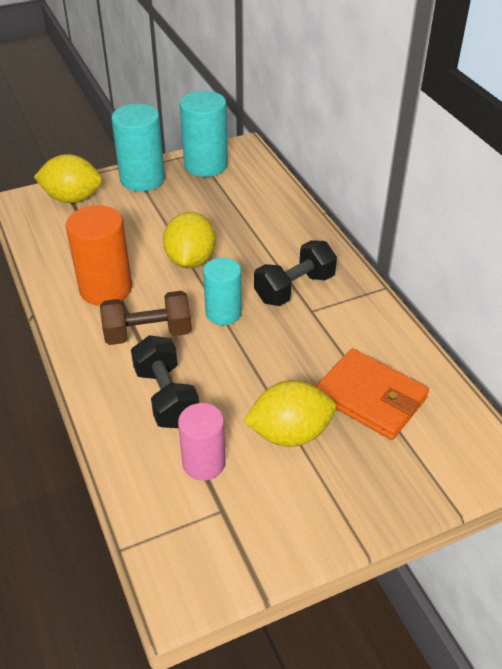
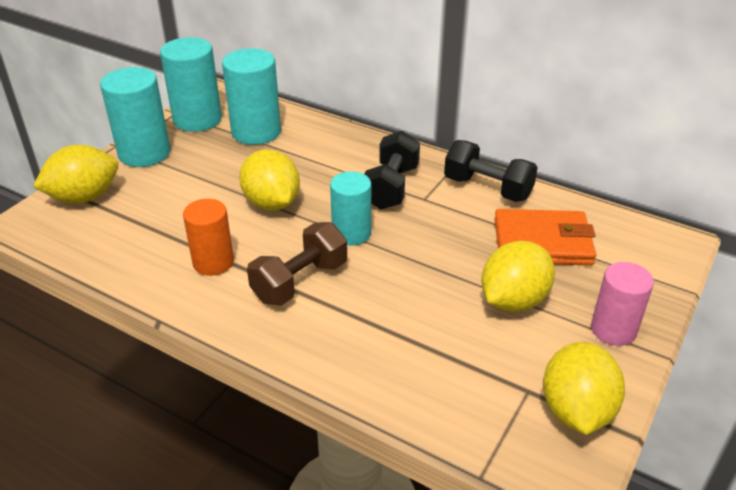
camera: 35 degrees left, 5 degrees down
(106, 289) = (213, 262): orange cylinder -> orange cylinder, size x0.66
(166, 397) = (377, 326): black dumbbell -> black dumbbell (487, 188)
(204, 463) = (471, 362): pink cylinder -> pink cylinder (613, 330)
(238, 194) = (256, 132): none -> turquoise cylinder
(240, 548) = (576, 411): none -> yellow lemon

